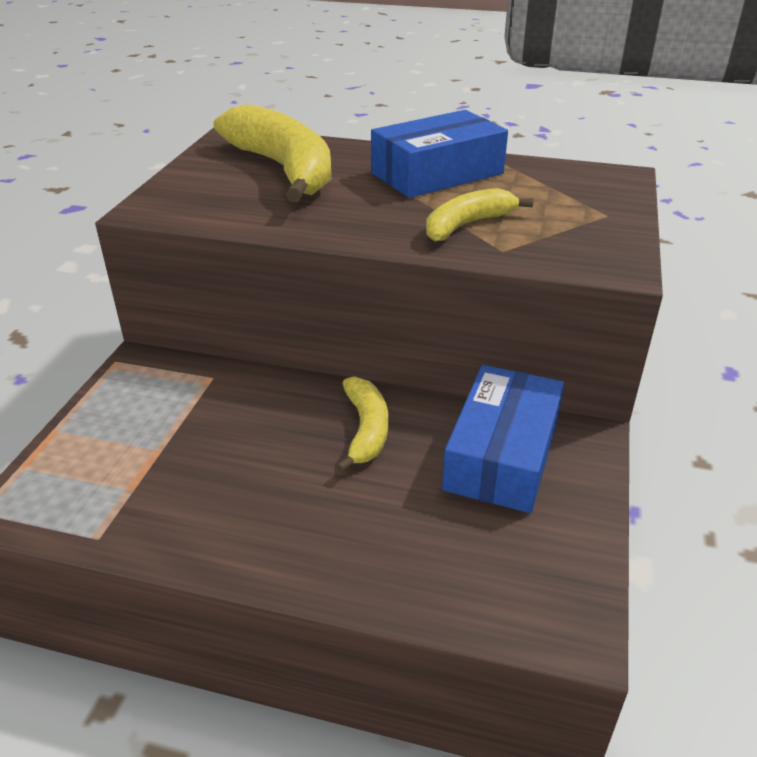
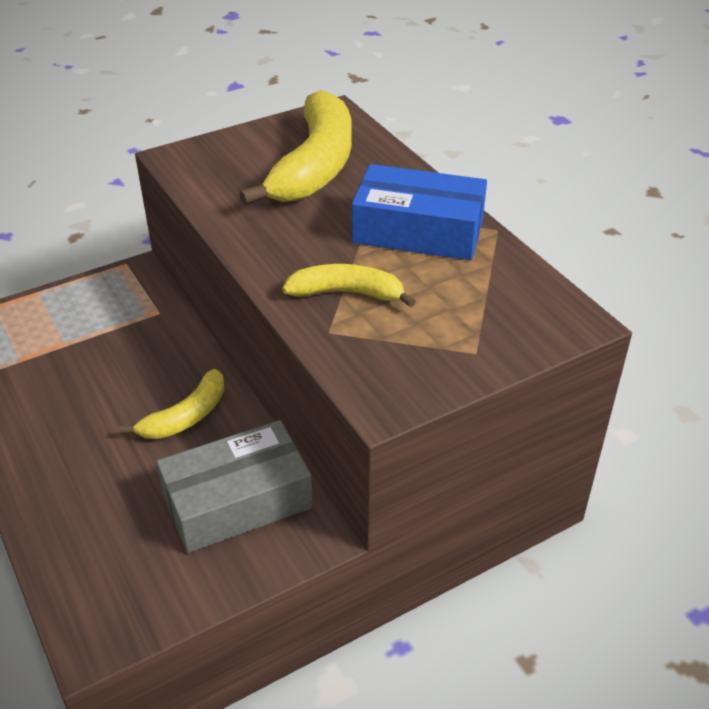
camera: 45 degrees right, 5 degrees up
(502, 454) = (237, 500): blue box -> grey box

